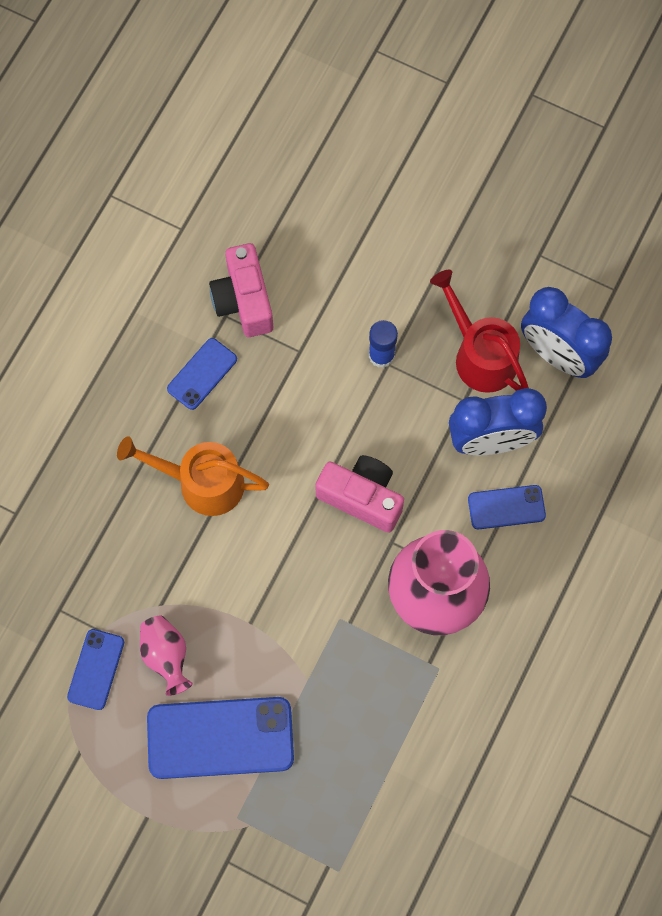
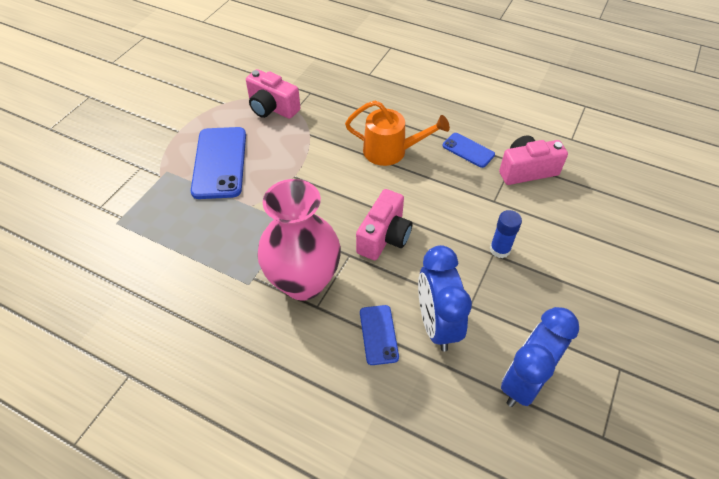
camera: 90 degrees right, 20 degrees down
(96, 669) = (272, 108): blue phone -> pink camera
(166, 656) = (276, 137): pink vase -> none
(201, 483) = (391, 151): orange watering can -> orange watering can turned 90 degrees clockwise
(479, 354) = (513, 317): red watering can -> none

